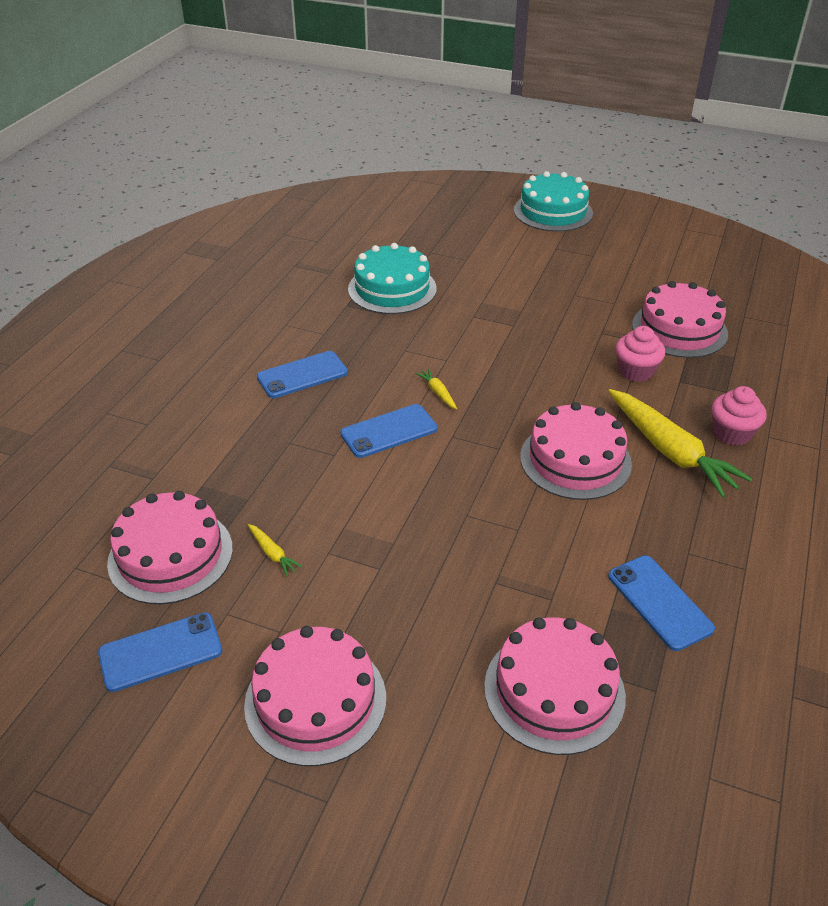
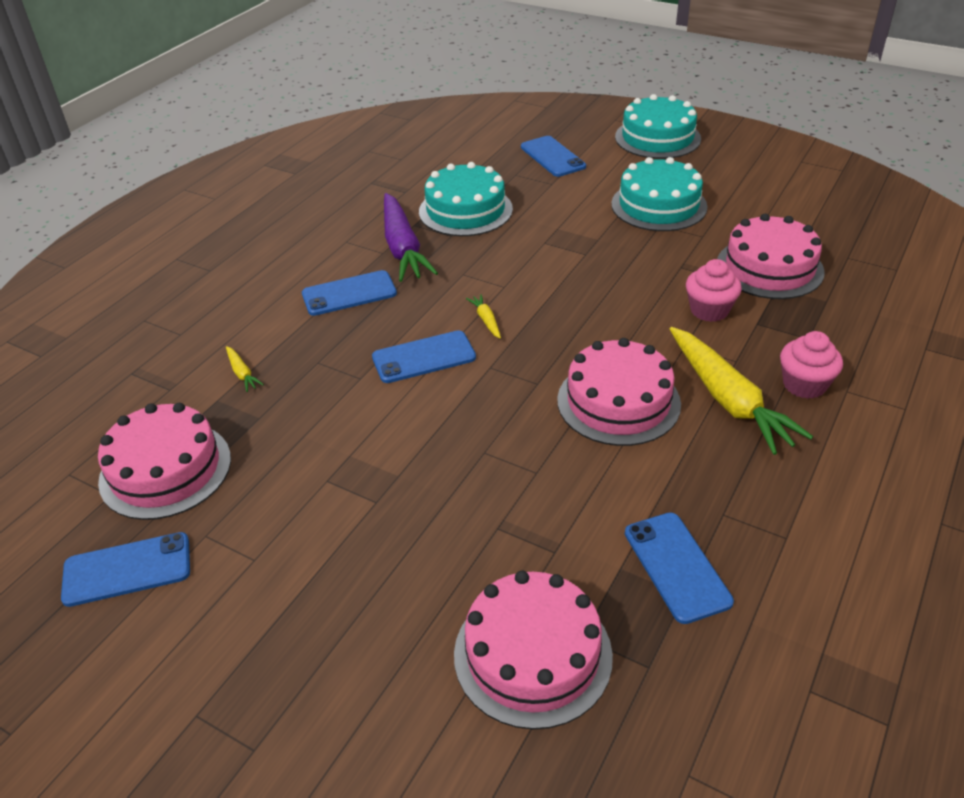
camera: 10 degrees right, 0 degrees up
(272, 553) = (269, 476): yellow carrot -> yellow carrot (242, 373)
(315, 701) = (271, 638): pink cake -> none
(341, 327) = (402, 247): none -> purple carrot
(461, 233) = (552, 157): none -> blue phone
(569, 276) = (659, 205): none -> turquoise cake

